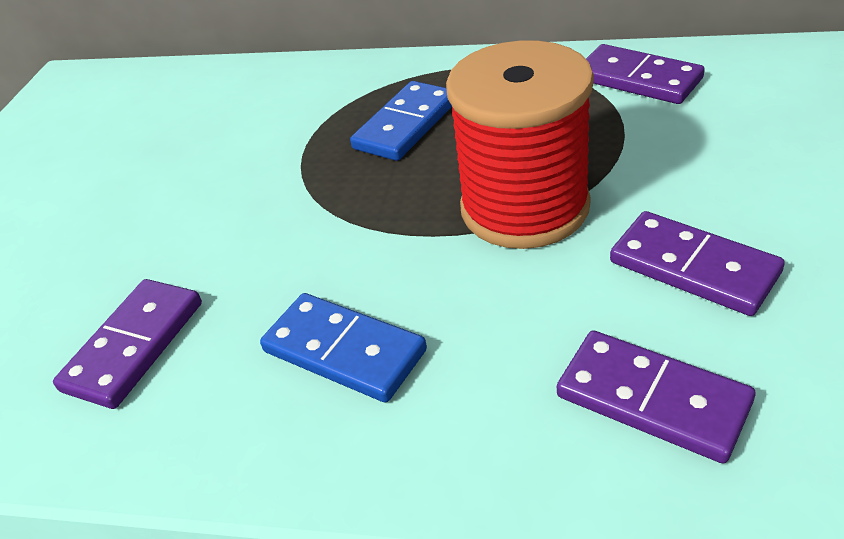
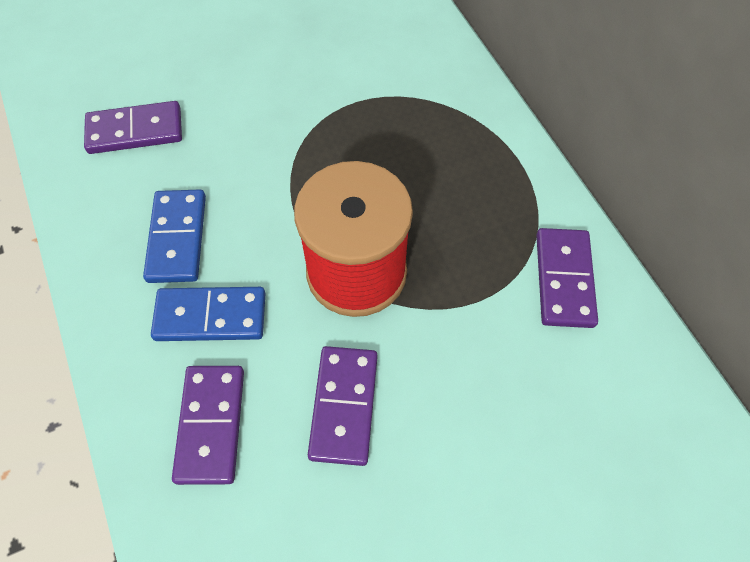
camera: 50 degrees right, 20 degrees up
(405, 125) = (411, 149): blue domino -> blue domino (210, 316)

